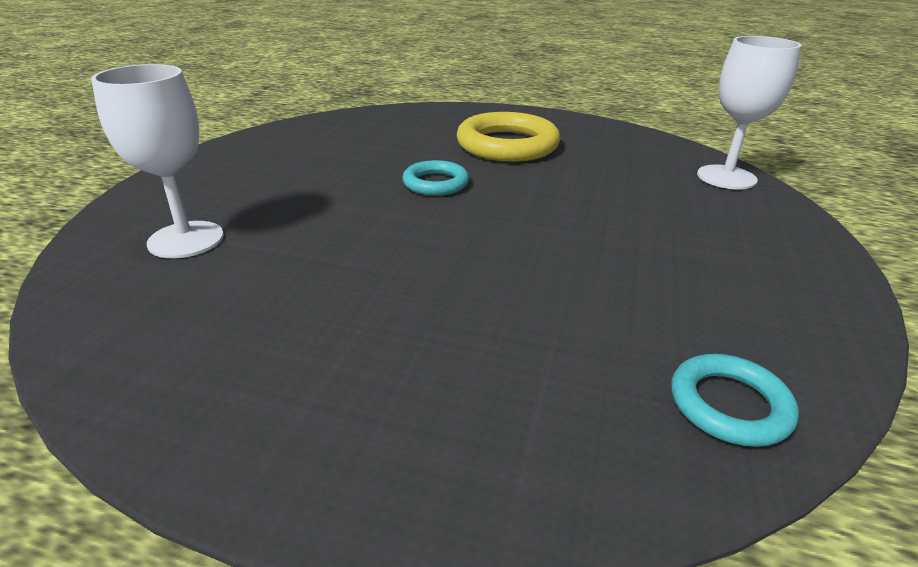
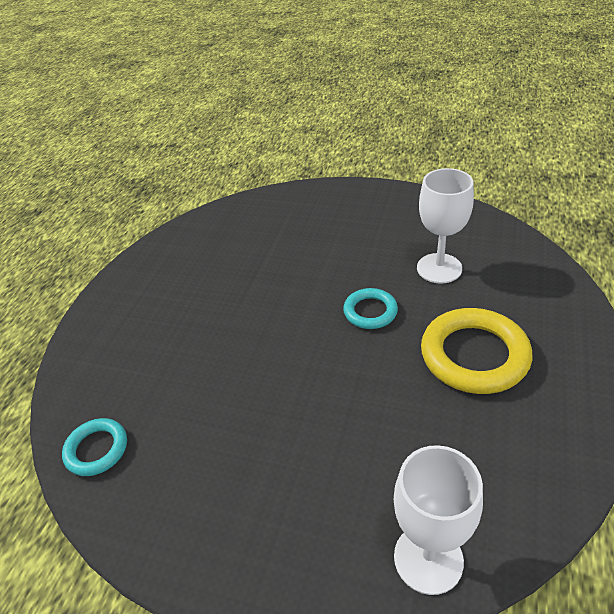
camera: 95 degrees right, 10 degrees up
(186, 240) = (279, 221): white goblet -> white goblet (439, 268)

